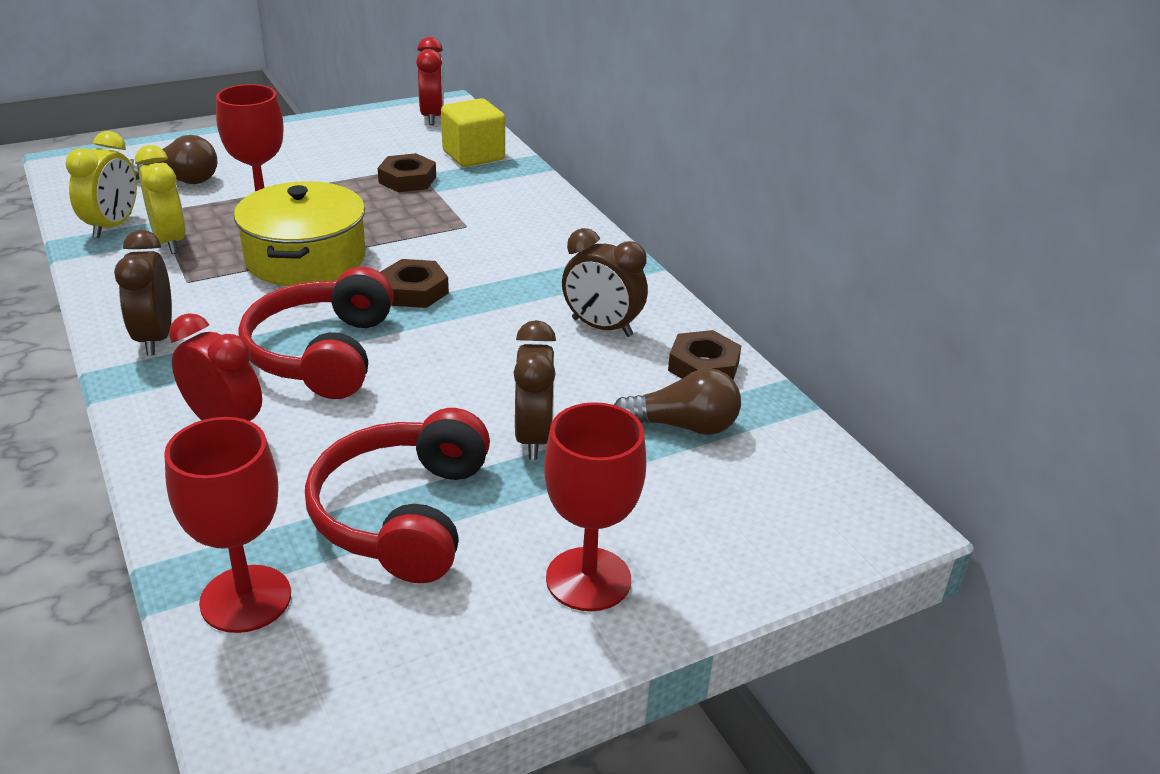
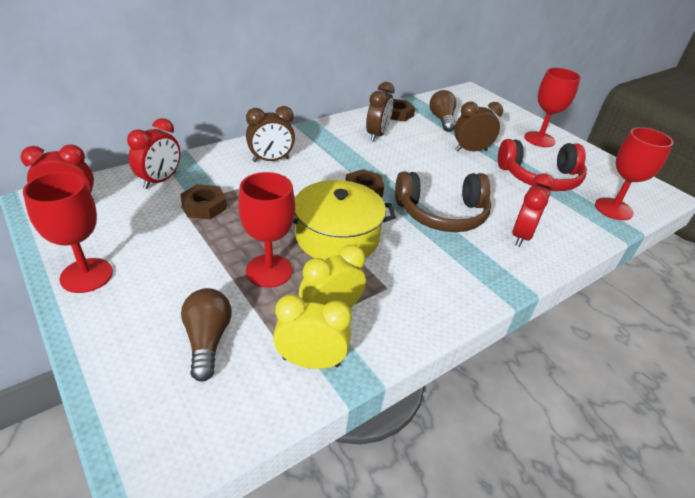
camera: 100 degrees left, 5 degrees up
(155, 338) = (462, 284): brown clock -> brown clock (271, 160)
(307, 130) = (86, 275): none -> red goblet
(323, 354) = (442, 213): red headphones -> brown headphones
(473, 156) = (160, 180): yellow cube -> red clock

